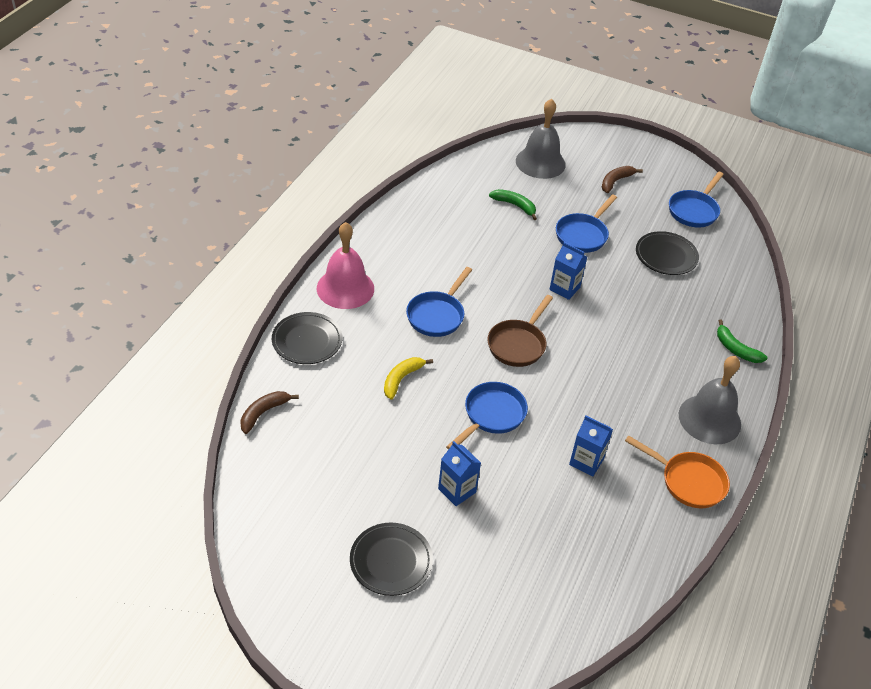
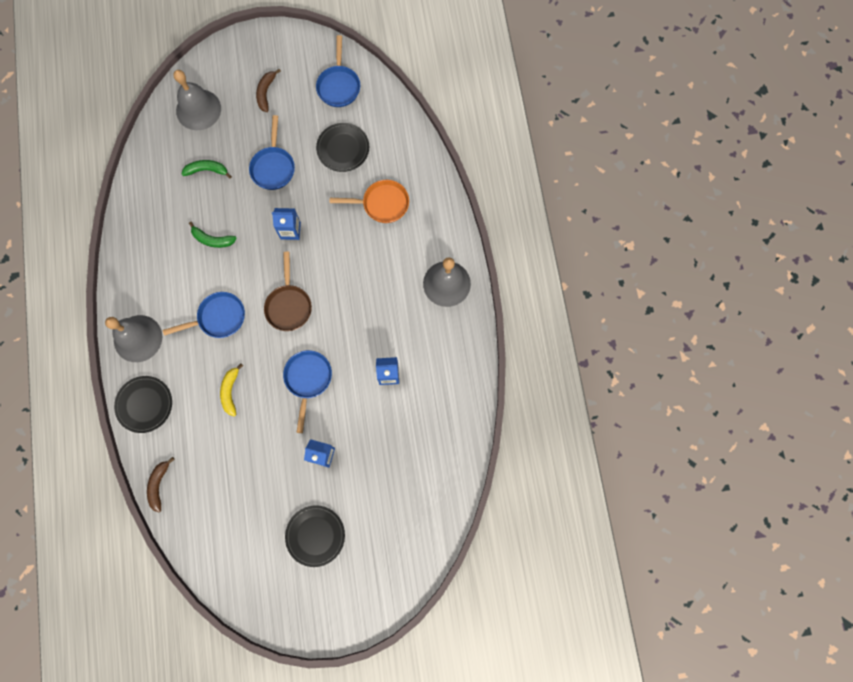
camera: 30 degrees left, 30 degrees up
(345, 288) = (138, 338): pink bell -> grey bell
(437, 315) = (218, 318): blue pan -> blue pan turned 105 degrees counterclockwise
(688, 481) = (458, 345): orange pan -> orange pan (382, 204)
(736, 349) = (433, 208): green banana -> green banana (212, 240)

